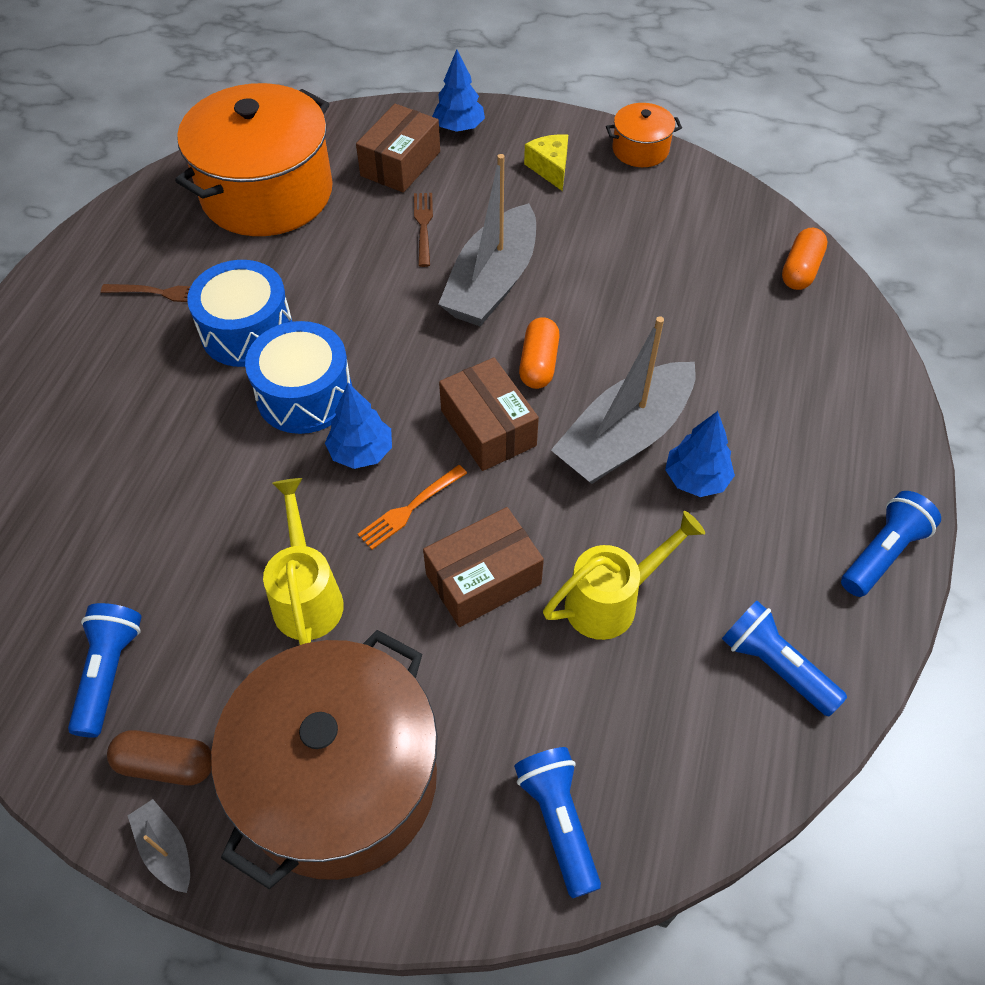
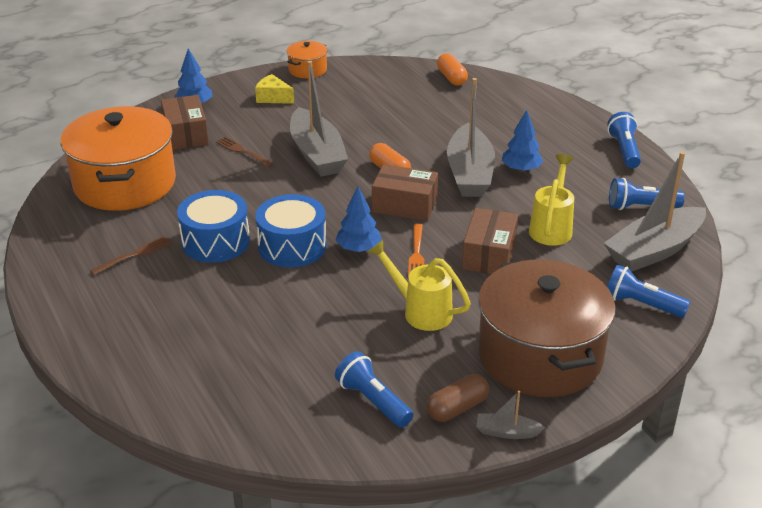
camera: 45 degrees left, 20 degrees down
(695, 751) = (654, 250): none -> grey boat

